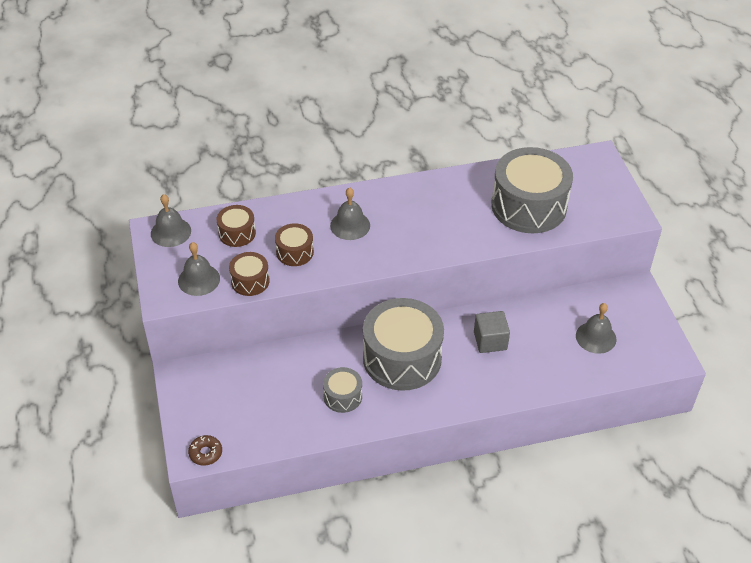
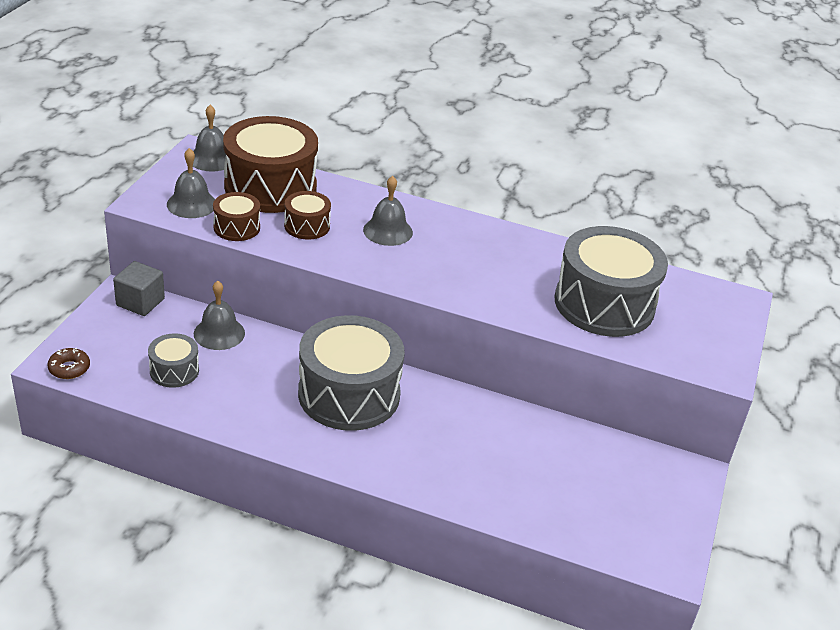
camera: 30 degrees right, 10 degrees down
(237, 233) = (270, 187): brown drum -> brown drum, size x2.10
(342, 396) = (251, 394): grey drum -> grey drum (174, 371)
(490, 341) = (462, 429): grey cube -> grey cube (140, 302)
(596, 337) = (591, 491): grey bell -> grey bell (219, 333)

